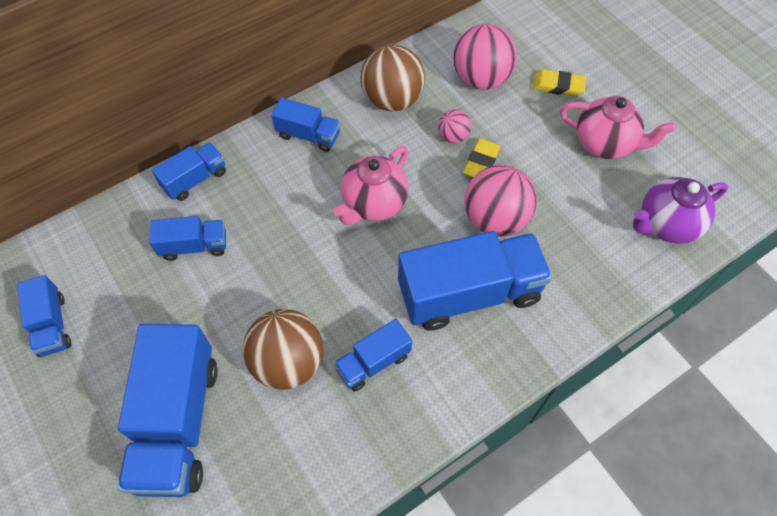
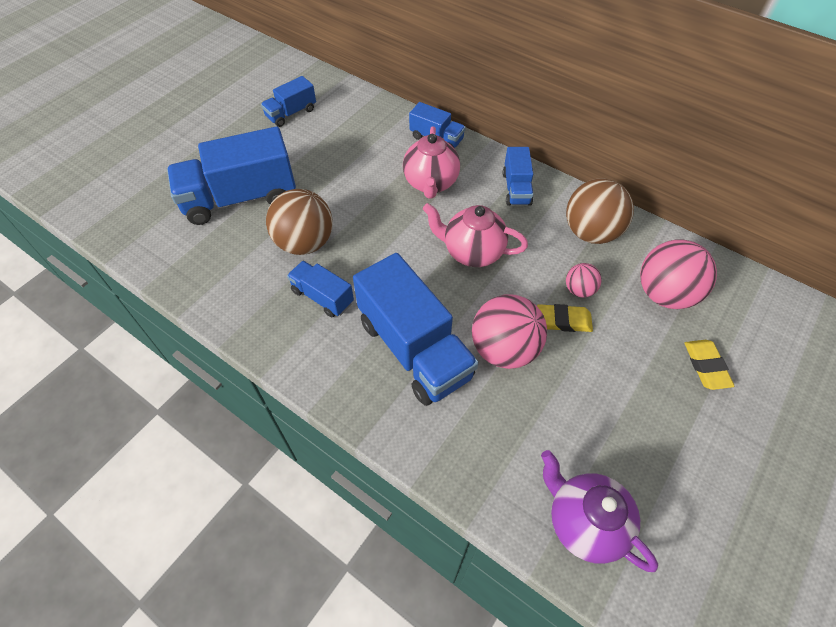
camera: 70 degrees right, 5 degrees down
(194, 246) = (380, 158): blue truck -> none
(604, 144) = (657, 431): pink teapot -> pink teapot (431, 183)

